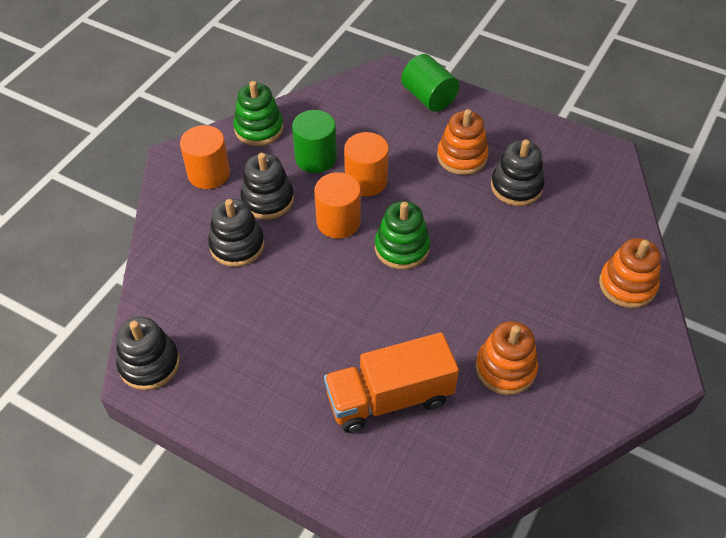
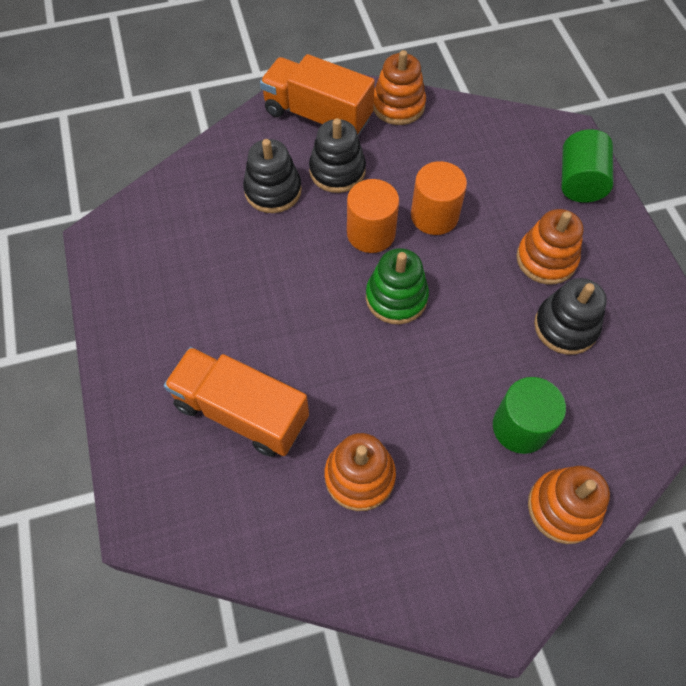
camera: 45 degrees right, 10 degrees up
(149, 364) = (115, 232): black stacking toy -> none
(209, 174) = (318, 116): orange cylinder -> orange truck
(259, 129) = (398, 105): green stacking toy -> orange stacking toy
(316, 158) = (415, 164): green cylinder -> green cylinder (520, 427)

